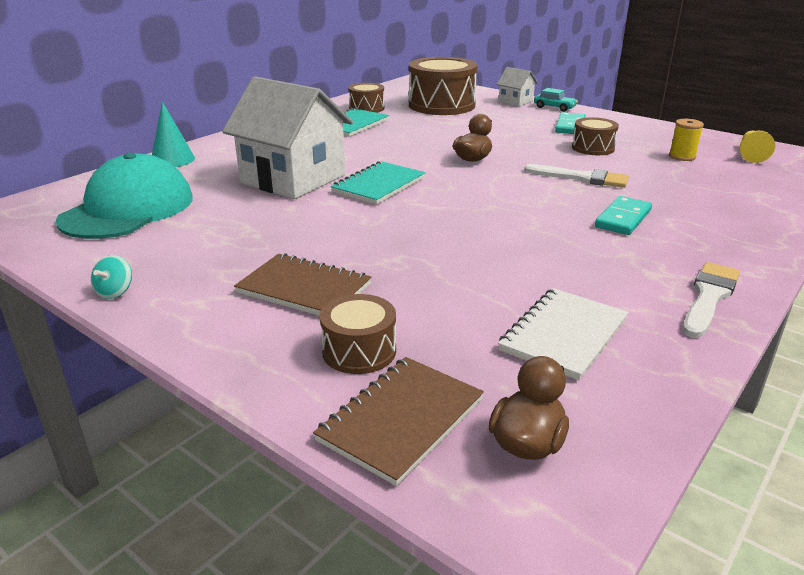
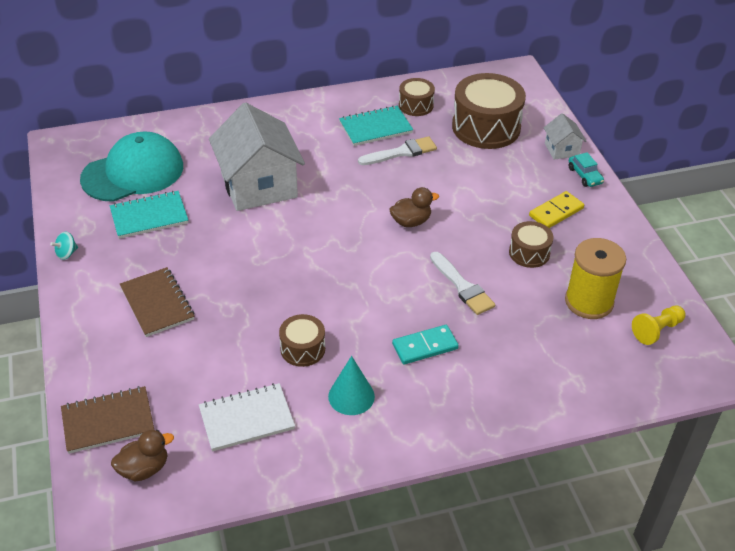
camera: 35 degrees right, 15 degrees up
(172, 160) = (205, 122): turquoise cone -> turquoise cone (351, 396)
(359, 351) = (135, 367): brown drum -> brown drum (302, 349)
(379, 185) = (306, 221): turquoise notebook -> turquoise notebook (149, 216)
(570, 126) = (556, 212): turquoise domino -> yellow domino
(682, 156) = (589, 301): yellow spool -> yellow spool, size x1.89
(709, 297) = (370, 443): white brush -> white brush (401, 152)

